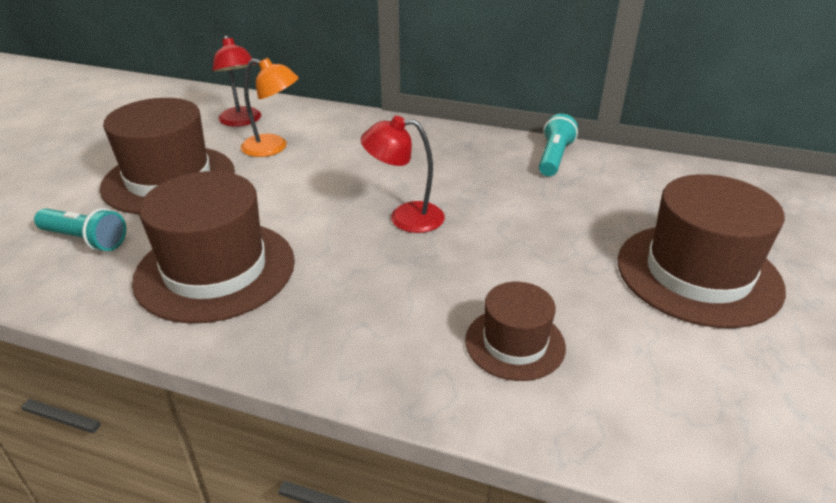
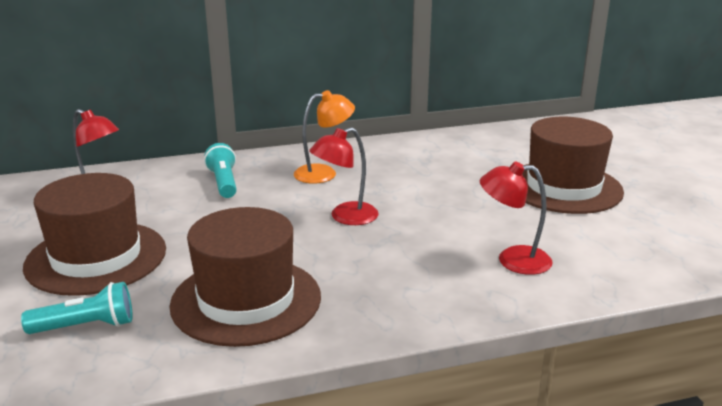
camera: 35 degrees left, 10 degrees down
(273, 148) = (162, 205): orange lamp -> orange lamp (324, 173)
(515, 343) = (512, 260): brown hat -> red lamp
(554, 158) = (398, 148): turquoise flashlight -> turquoise flashlight (224, 183)

